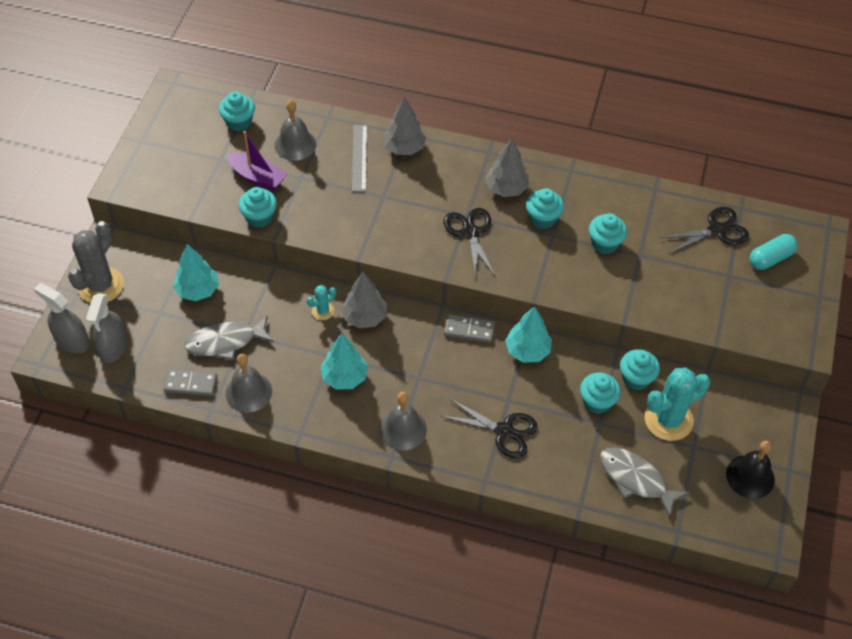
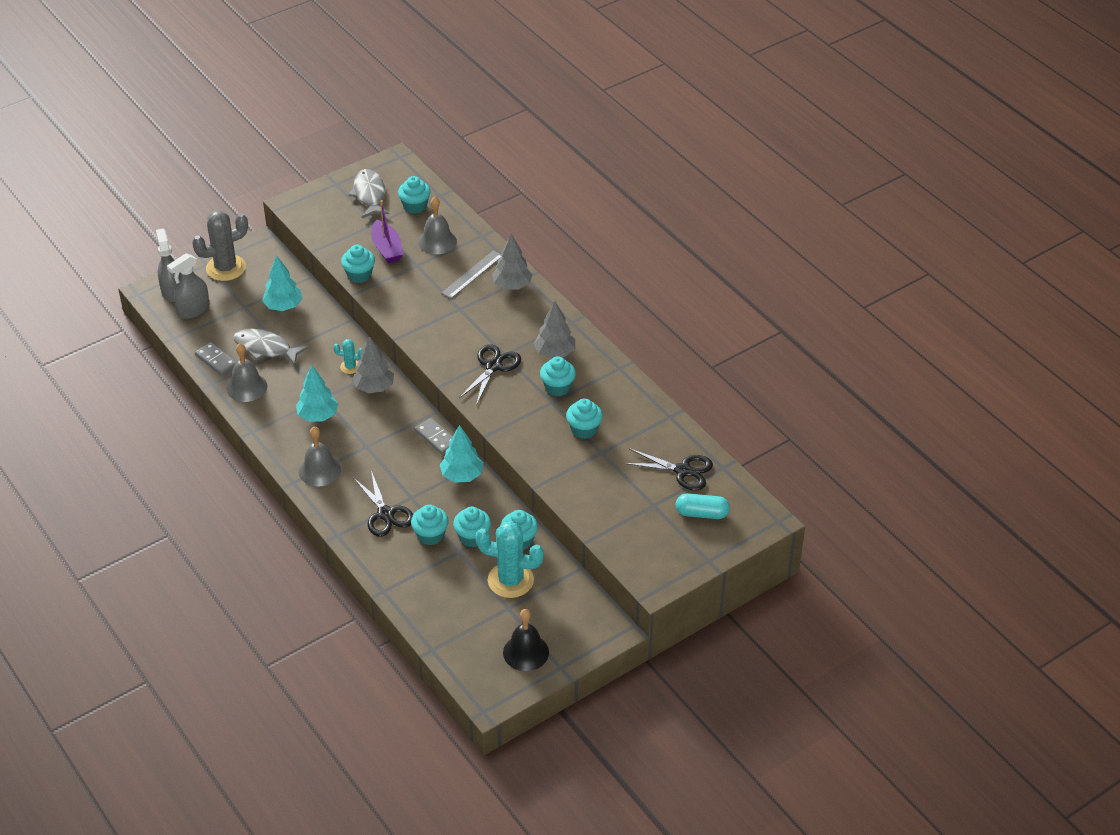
camera: 40 degrees right, 10 degrees down
(562, 424) = (430, 535): none -> turquoise cupcake
(636, 479) = (441, 600): grey fish -> grey fish (369, 194)

